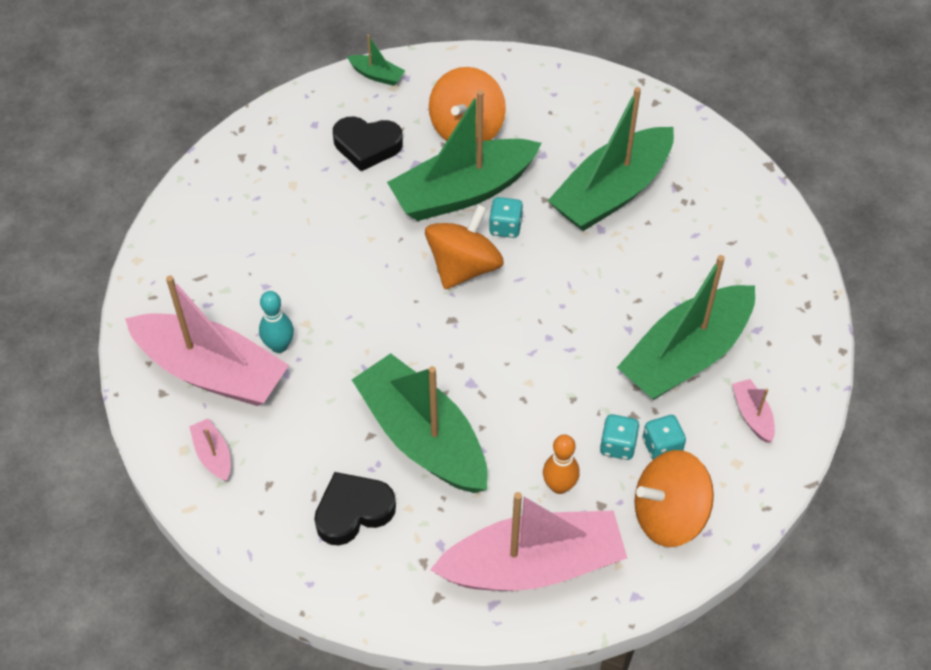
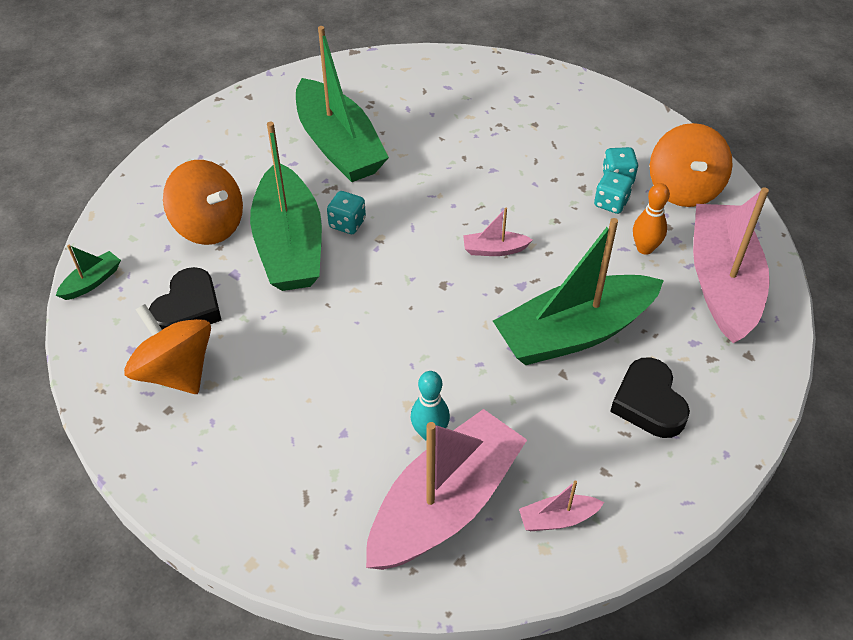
camera: 75 degrees left, 5 degrees down
(464, 267) = (383, 263): orange spinning top -> orange spinning top (176, 372)
(686, 355) = (530, 143): green boat -> none
(752, 415) = (598, 121): pink boat -> pink boat (494, 250)

